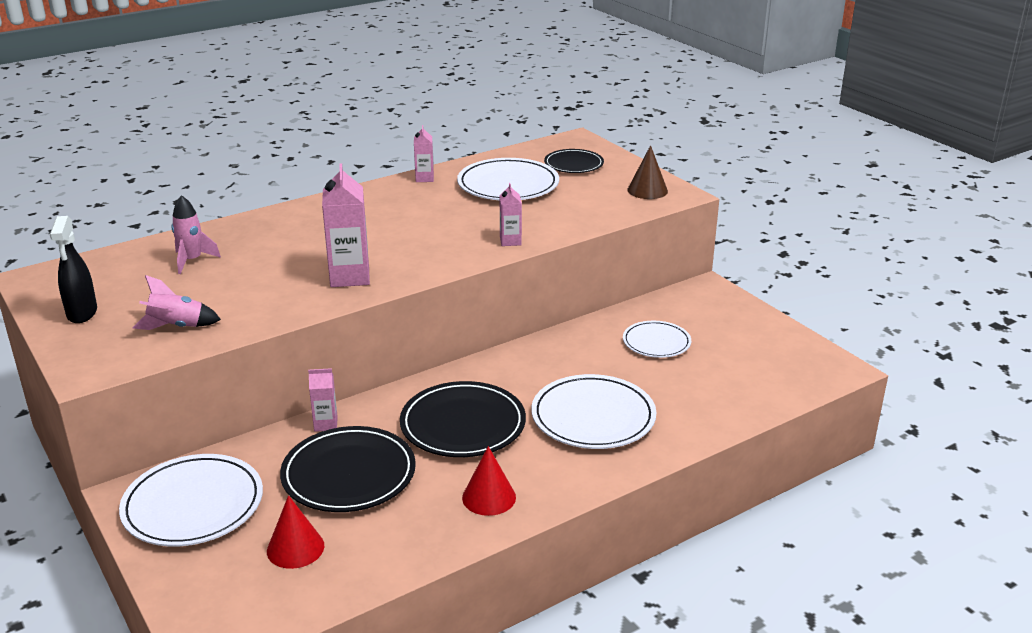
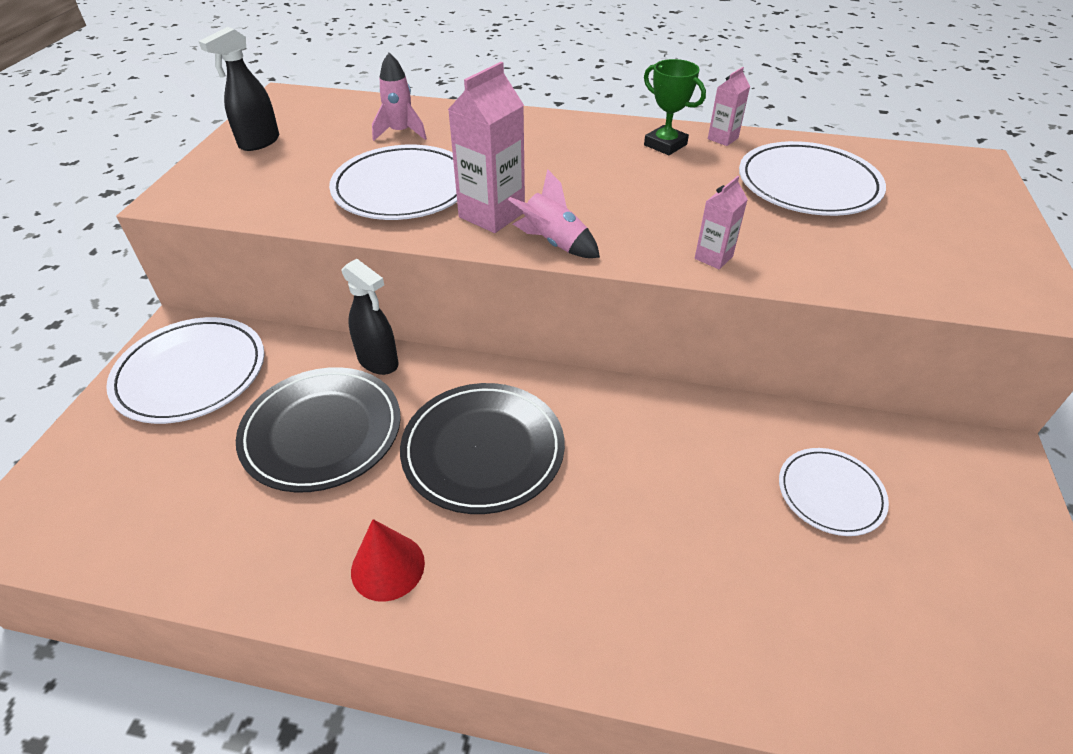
camera: 45 degrees right, 15 degrees up
(176, 327) = (290, 190): pink rocket -> pink rocket (554, 243)
(295, 548) = (181, 481): red cone -> none
(326, 424) = (378, 362): pink carton -> black spray bottle
(395, 195) = (665, 145): none -> green trophy
(573, 164) = (930, 193): black plate -> none
(593, 417) = (624, 546): white plate -> white plate (403, 188)
(647, 190) = (997, 274): brown cone -> none

